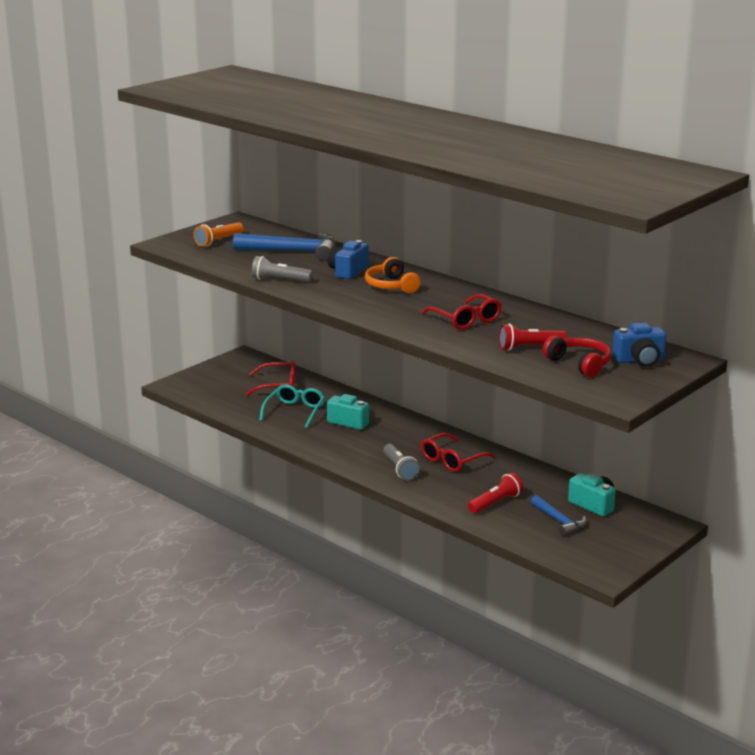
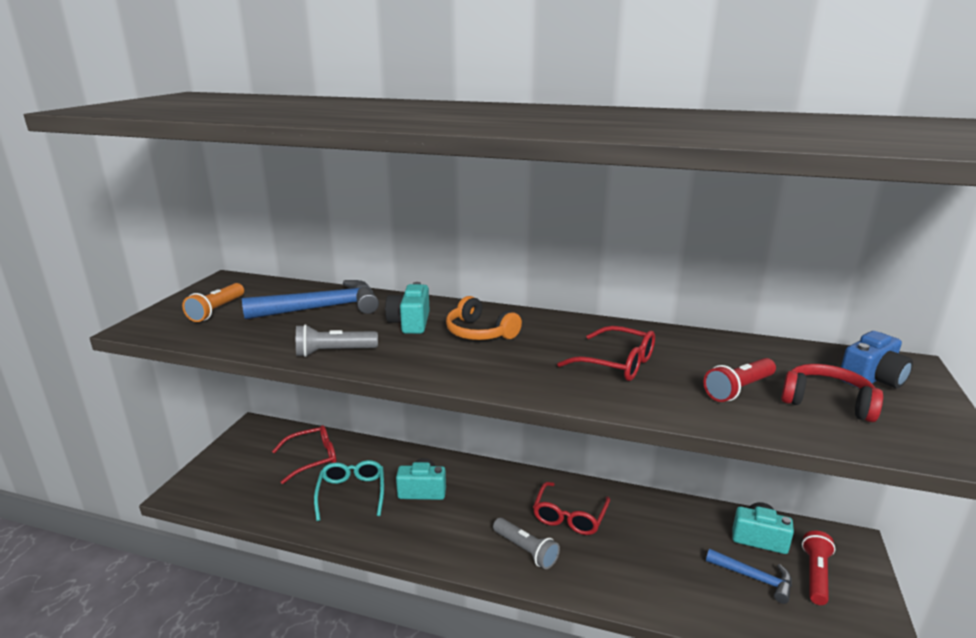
camera: 25 degrees left, 0 degrees up
(348, 271) = (410, 323): blue camera -> turquoise camera
(495, 503) = (667, 571): red flashlight -> red flashlight (815, 575)

